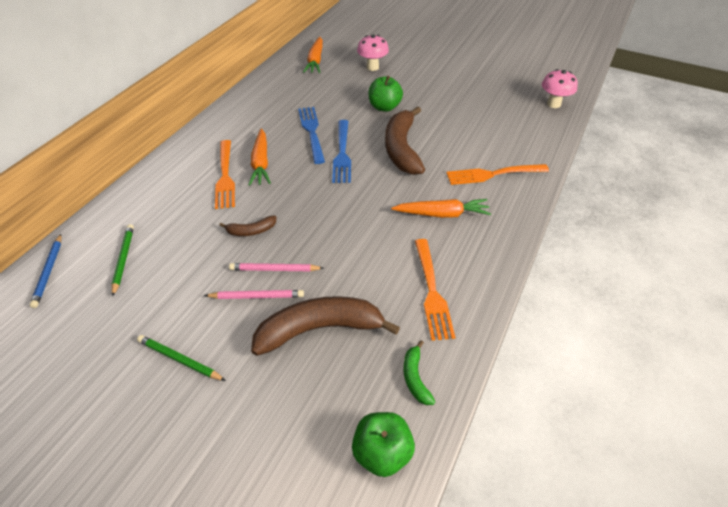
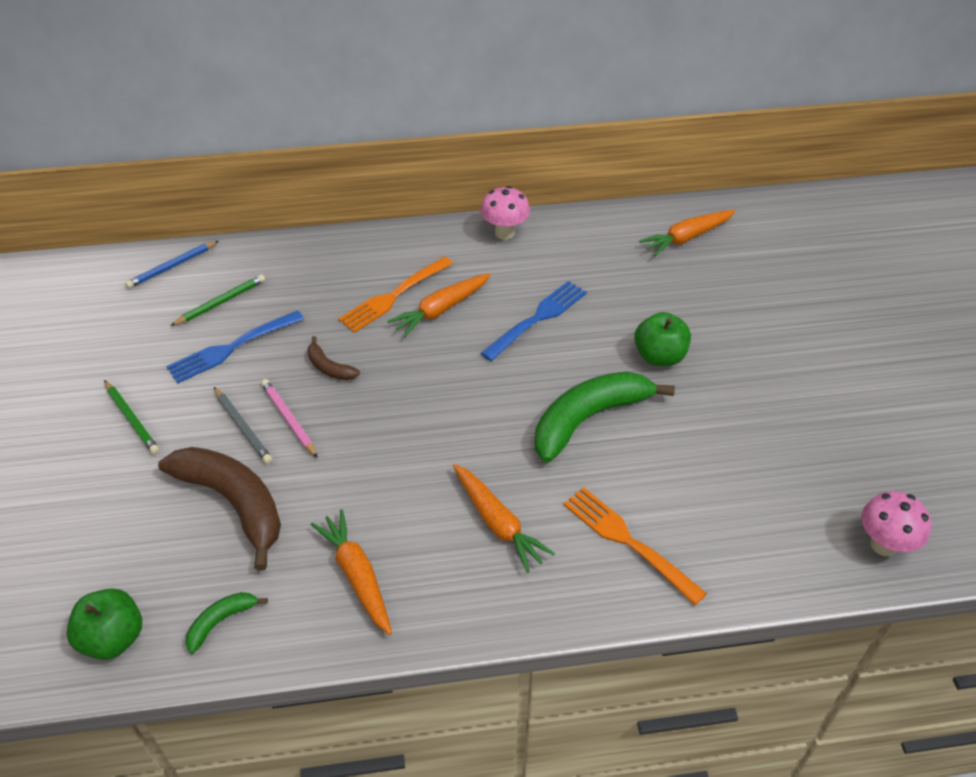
camera: 55 degrees right, 0 degrees up
(179, 359) = (132, 419): green pencil -> green pencil turned 150 degrees clockwise
(257, 296) = (243, 427): pink pencil -> grey pencil
(342, 153) = (524, 367): blue fork -> blue fork (232, 347)
(372, 67) = (737, 297): pink mushroom -> pink mushroom (504, 233)
(402, 148) = (589, 419): brown banana -> green banana
(431, 291) = (357, 575): orange fork -> orange carrot

